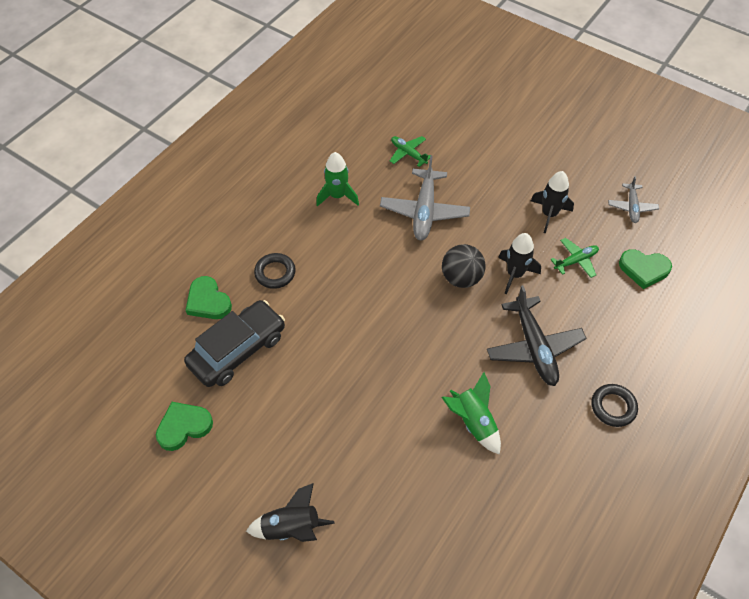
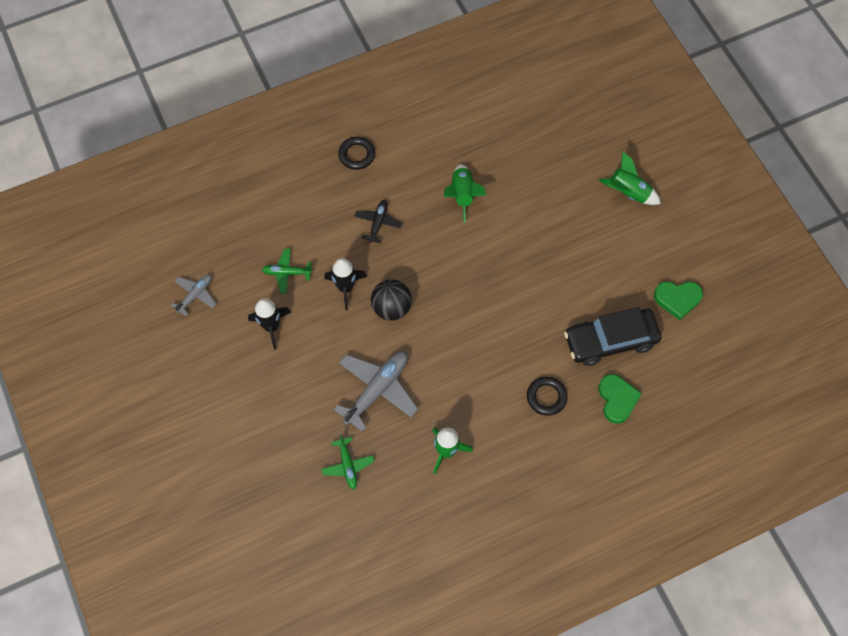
camera: 150 degrees left, 10 degrees up
(291, 527) = (628, 192): black rocket -> green rocket
(534, 347) = (378, 223): black plane -> black plane, size x0.56
(643, 269) = (240, 237): green heart -> none

